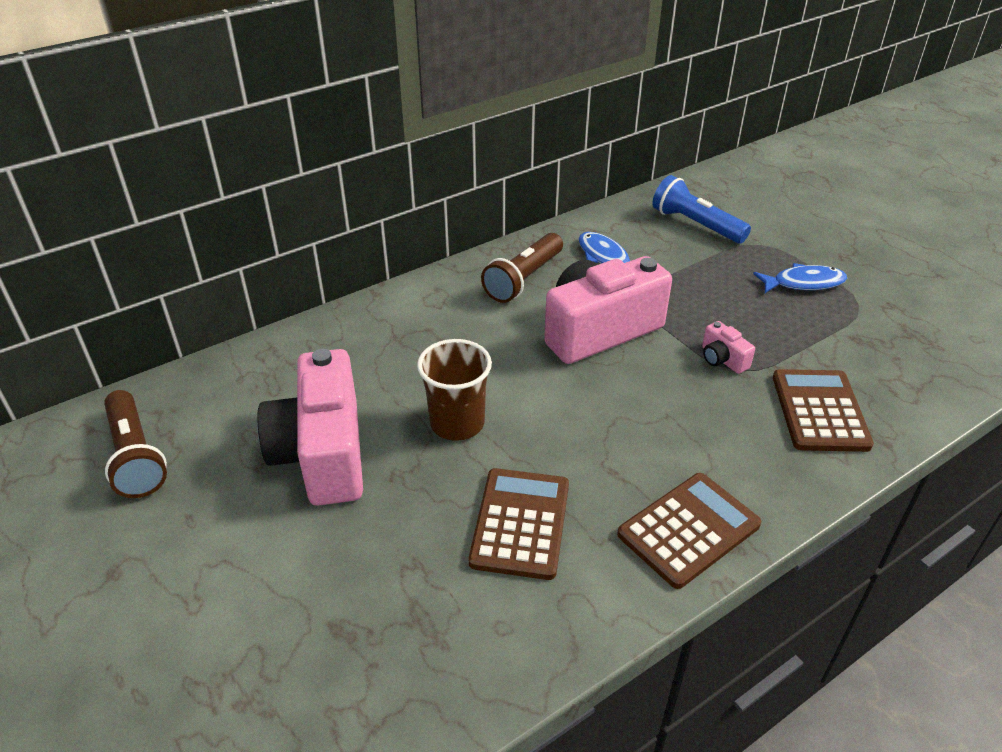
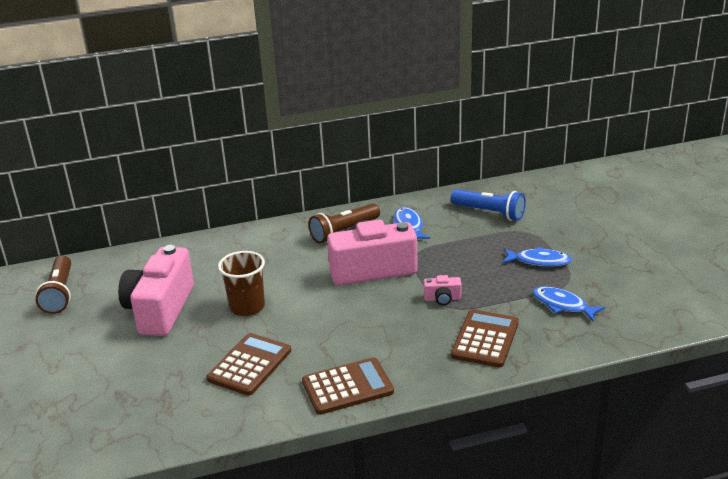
camera: 20 degrees right, 10 degrees down
(695, 224) = (490, 213): blue flashlight -> blue flashlight turned 150 degrees clockwise
(722, 359) = (442, 299): pink camera -> pink camera turned 75 degrees counterclockwise
(877, 341) = (562, 305): none -> blue fish

